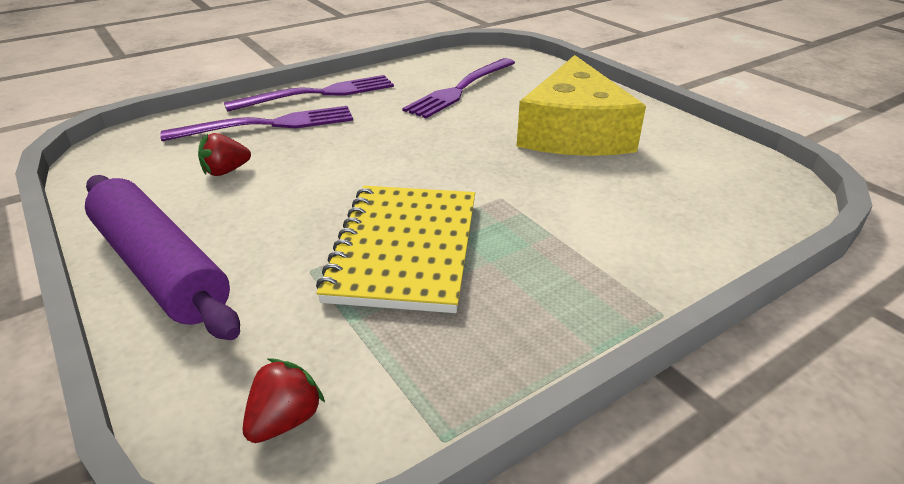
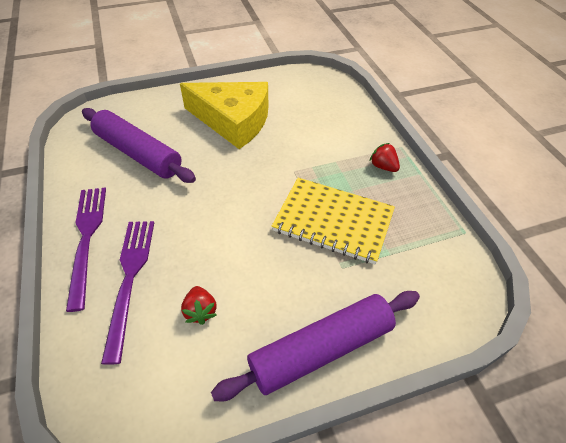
camera: 75 degrees left, 15 degrees up
(285, 420) = (454, 286): red strawberry -> red strawberry (383, 166)
(460, 89) = (138, 153): purple fork -> purple rolling pin

